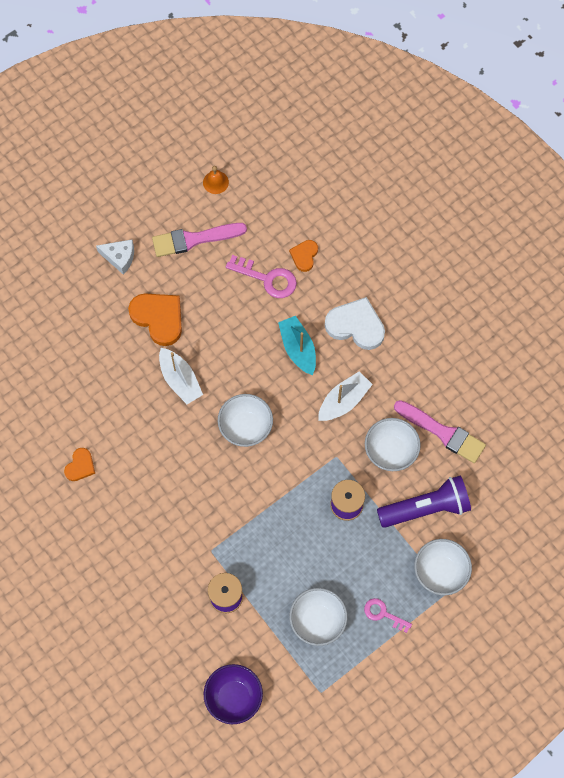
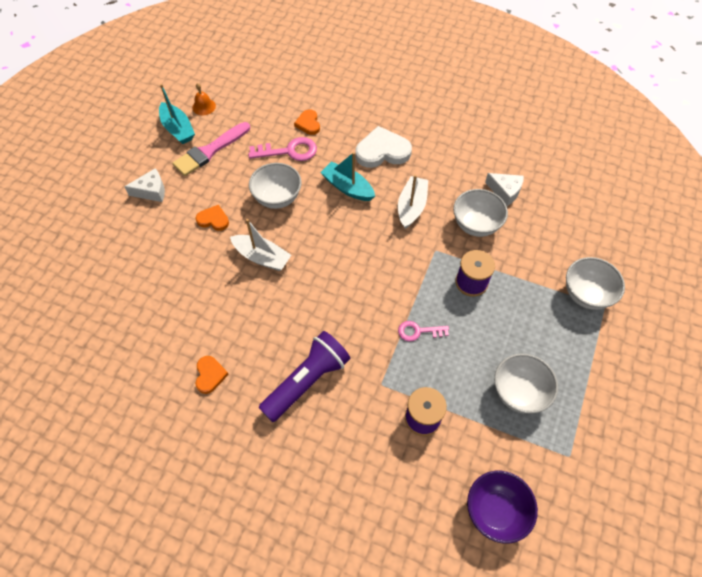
camera: 30 degrees left, 10 degrees down
(158, 318) = (213, 220): orange heart -> orange heart, size x0.55
(177, 197) = (178, 129): none -> turquoise boat
(245, 427) = (344, 266): white bowl -> white bowl (277, 198)
(383, 614) = (568, 354): pink key -> pink key (418, 331)
(426, 508) = (536, 251): purple flashlight -> purple flashlight (307, 381)
(443, 432) = (505, 192): pink brush -> white cheese

